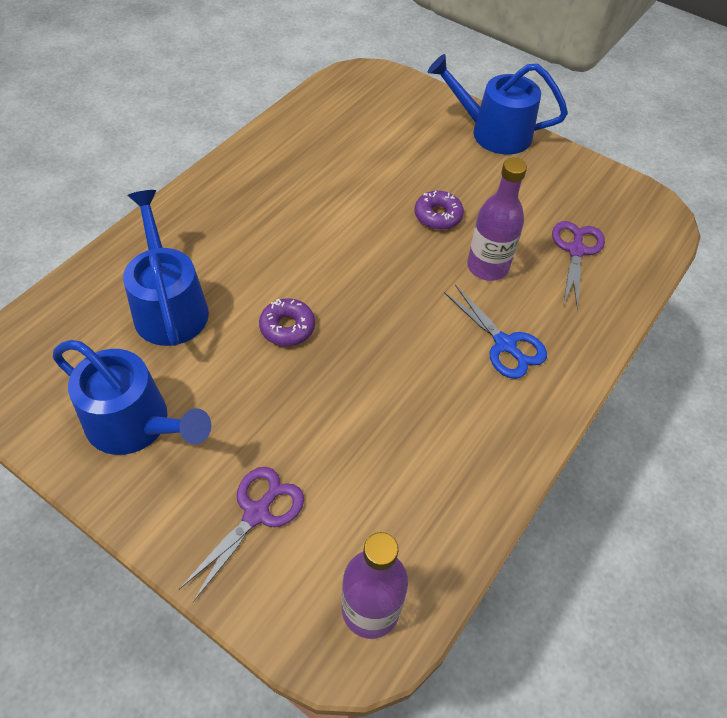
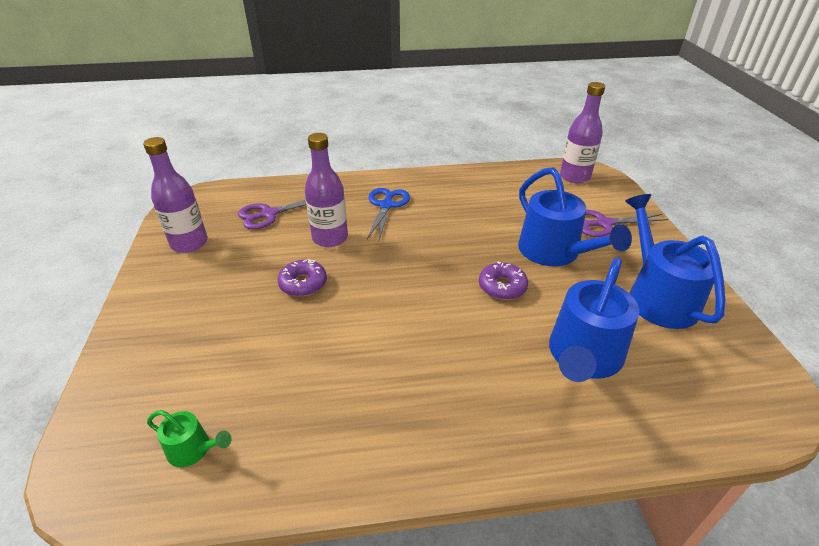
camera: 130 degrees left, 15 degrees down
(342, 109) = (193, 449): none -> green watering can
(493, 132) = (146, 311): blue watering can -> blue watering can (554, 252)
(571, 183) = (189, 243): none -> purple bottle

